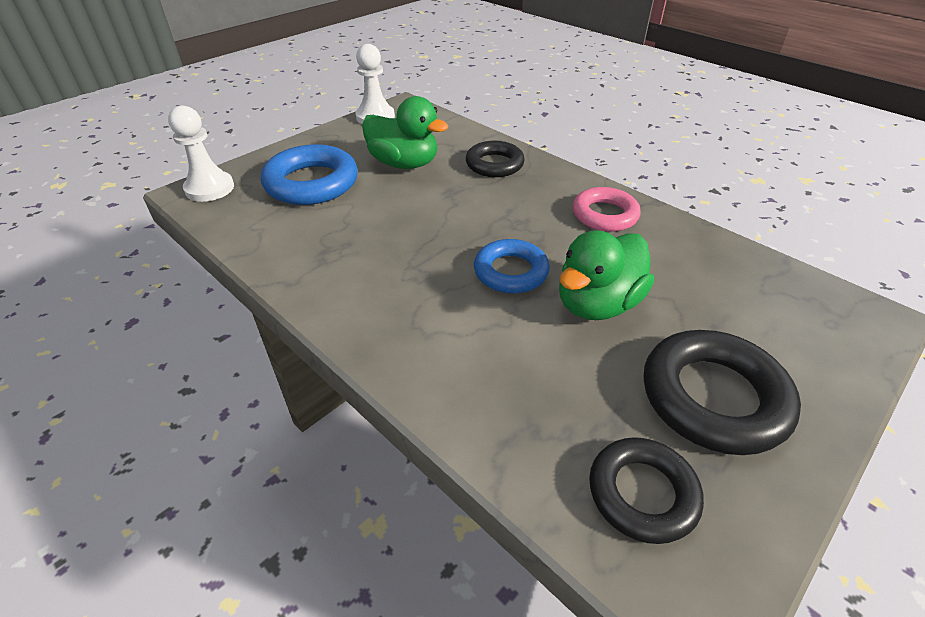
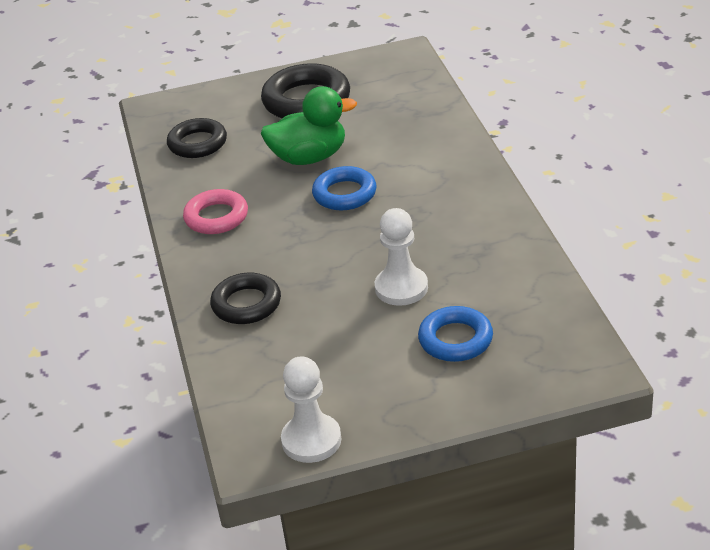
camera: 145 degrees left, 5 degrees down
(209, 188) = (572, 367): white pawn -> white pawn (401, 288)
(311, 183) = (455, 339): blue ring -> blue ring, size x0.65
(404, 164) = (339, 336): green duck -> none
(642, 493) = (389, 82): black ring -> black ring (197, 143)

